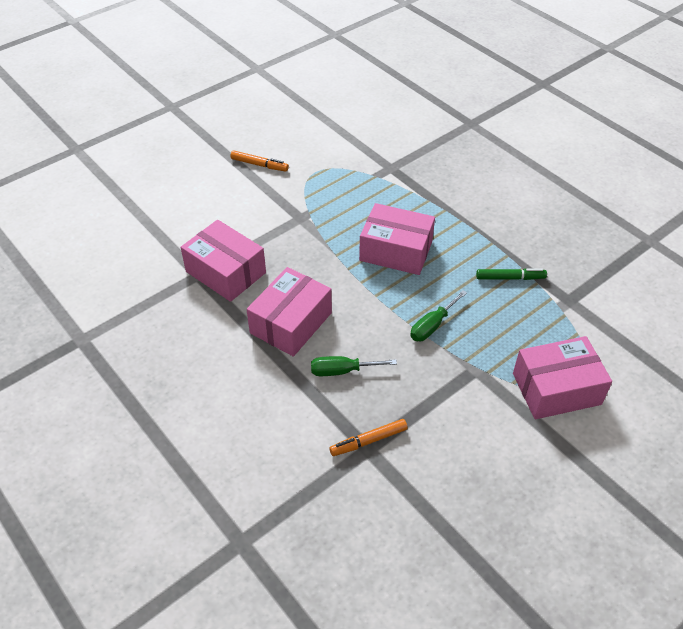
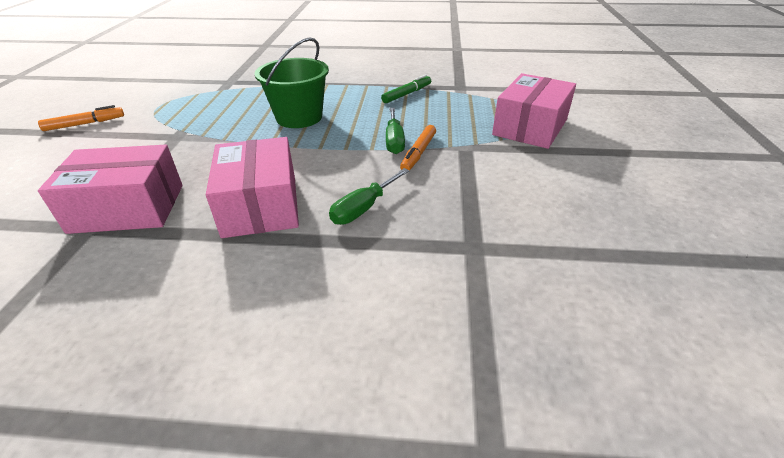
camera: 45 degrees left, 10 degrees down
(368, 441) = (465, 241): orange marker -> orange marker (418, 153)
(396, 251) = (299, 117): pink box -> green bucket

